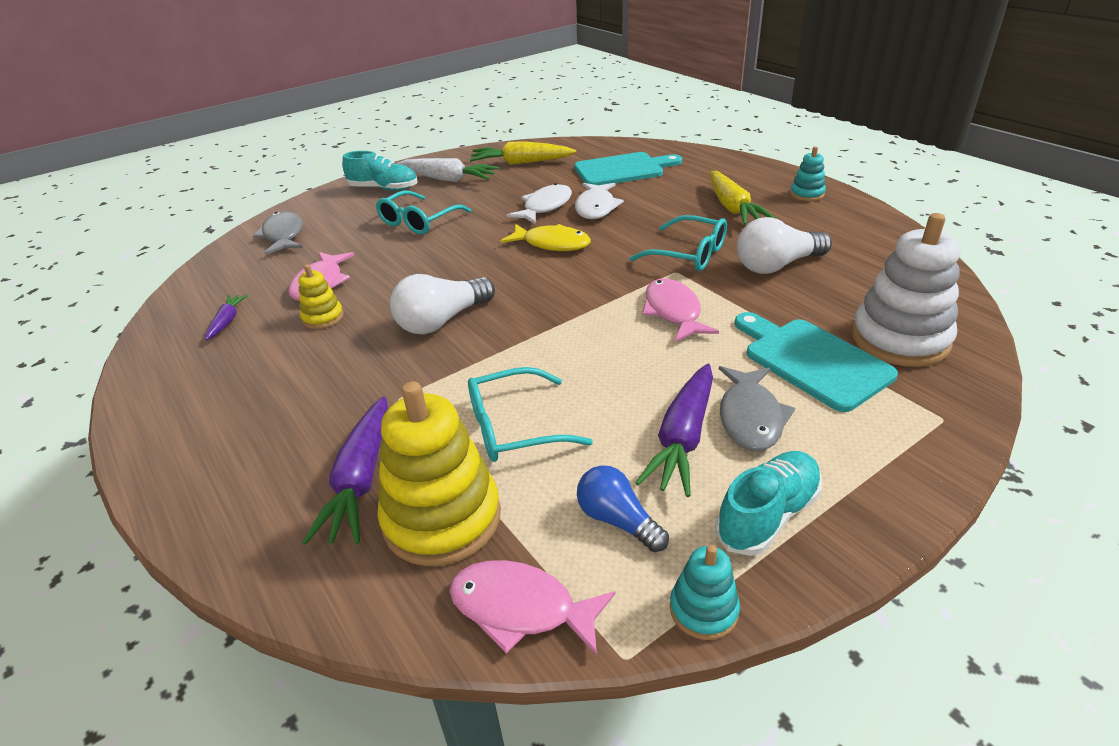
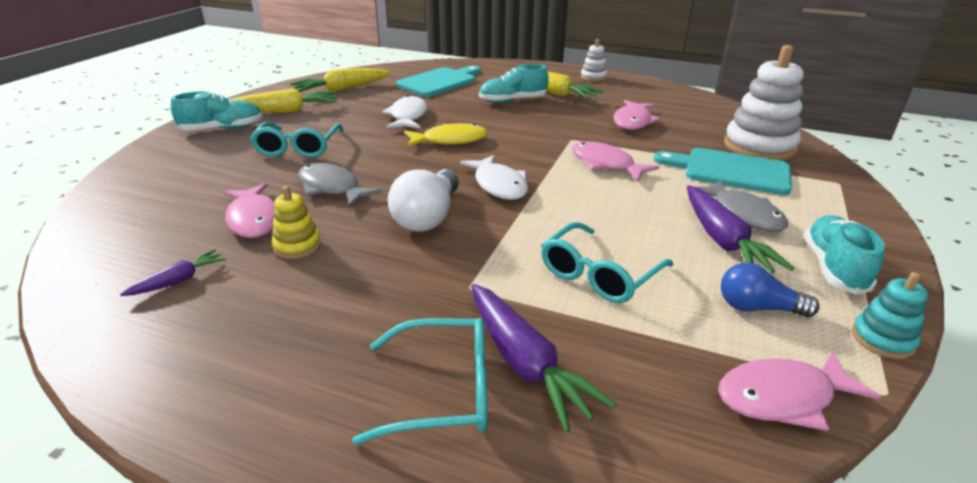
camera: 35 degrees left, 5 degrees down
(227, 321) = (179, 280): purple carrot -> purple carrot turned 75 degrees clockwise
(283, 235) = (149, 188): grey fish -> grey fish (332, 188)
(442, 518) = (636, 362): yellow stacking toy -> none
(448, 179) = (285, 111): white carrot -> yellow carrot
(596, 207) = (452, 110): white fish -> white fish (499, 185)
(671, 208) = (512, 101): none -> turquoise shoe
(688, 254) = (565, 127): turquoise glasses -> turquoise glasses (443, 391)
(777, 265) = (633, 121): white light bulb -> pink fish
(807, 194) = (593, 77): turquoise stacking toy -> white stacking toy

